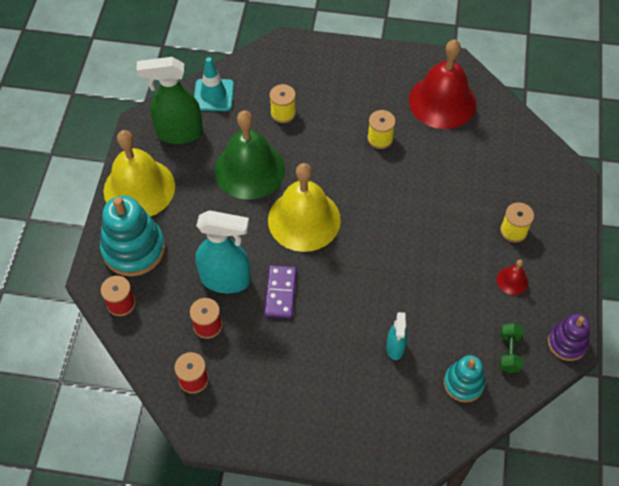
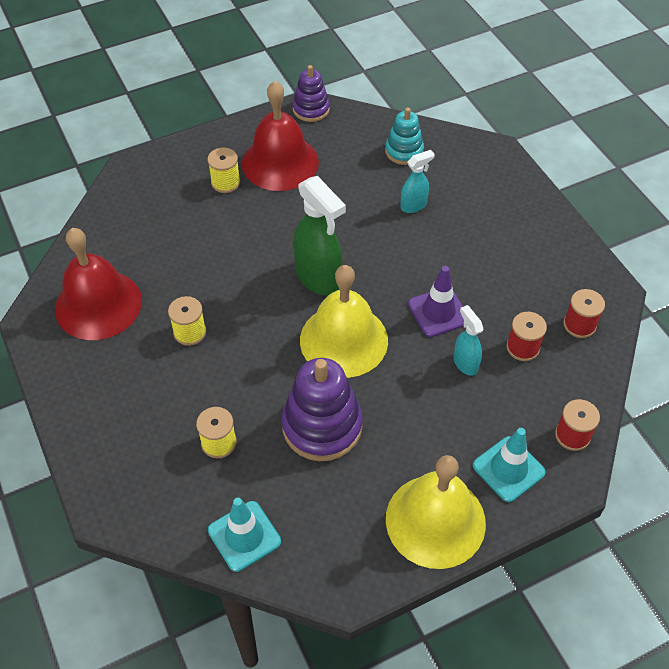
camera: 125 degrees left, 5 degrees down
(134, 249) = (508, 469): turquoise stacking toy -> turquoise traffic cone
(179, 133) = (329, 534): green spray bottle -> green spray bottle (318, 278)
(226, 280) = (465, 363): turquoise spray bottle -> turquoise spray bottle, size x0.54
(249, 169) = (322, 426): green bell -> purple stacking toy
(280, 293) = (438, 312): purple domino -> purple traffic cone
(509, 352) = (351, 137): green dumbbell -> none
(512, 280) = (280, 162): red bell -> red bell, size x2.40

